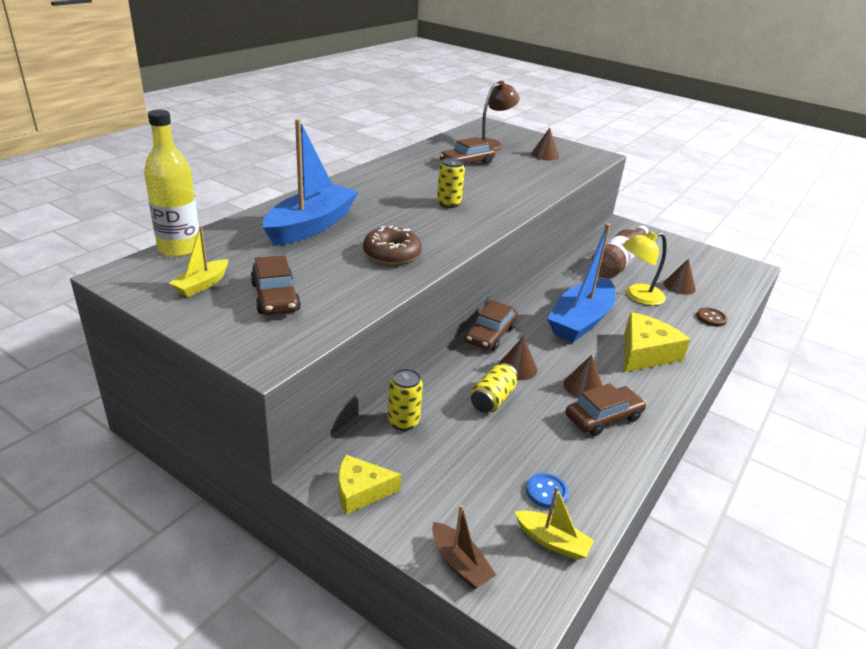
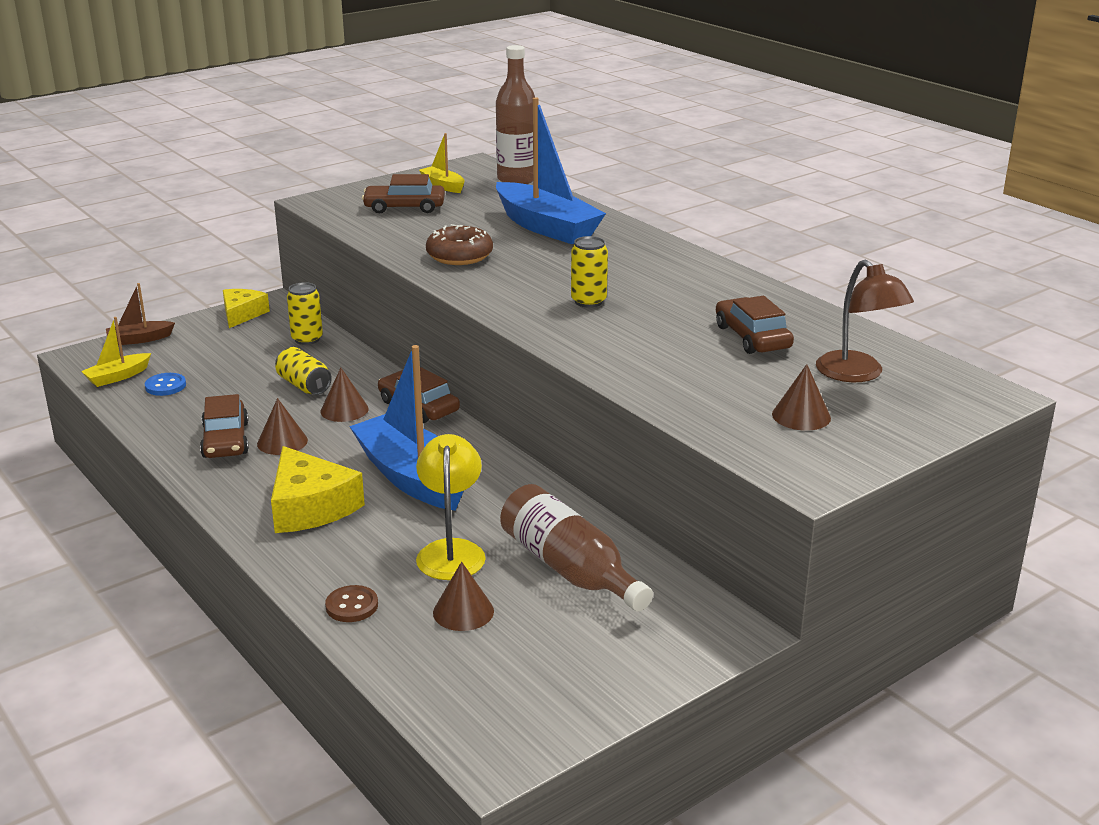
camera: 110 degrees right, 5 degrees down
(179, 248) = (517, 179): yellow bottle -> brown bottle

